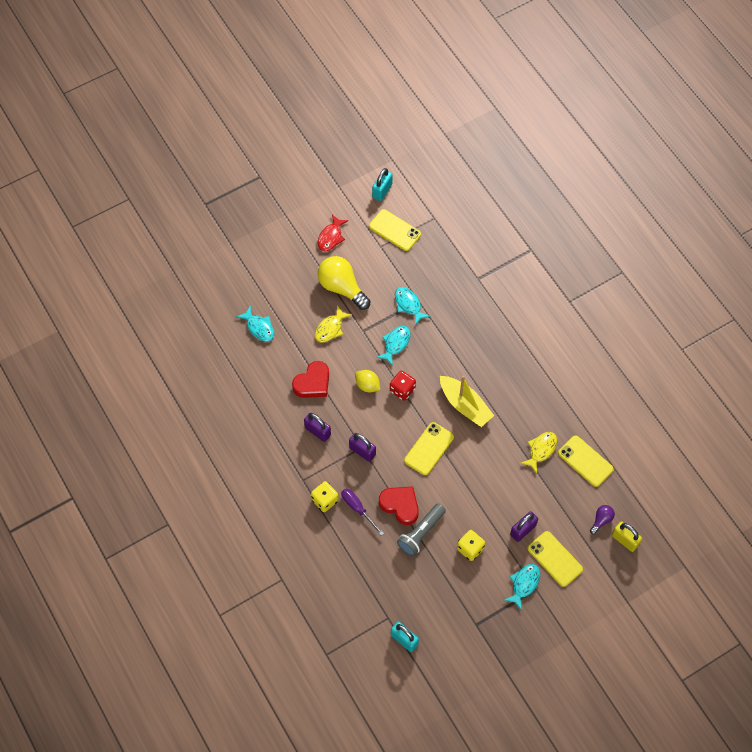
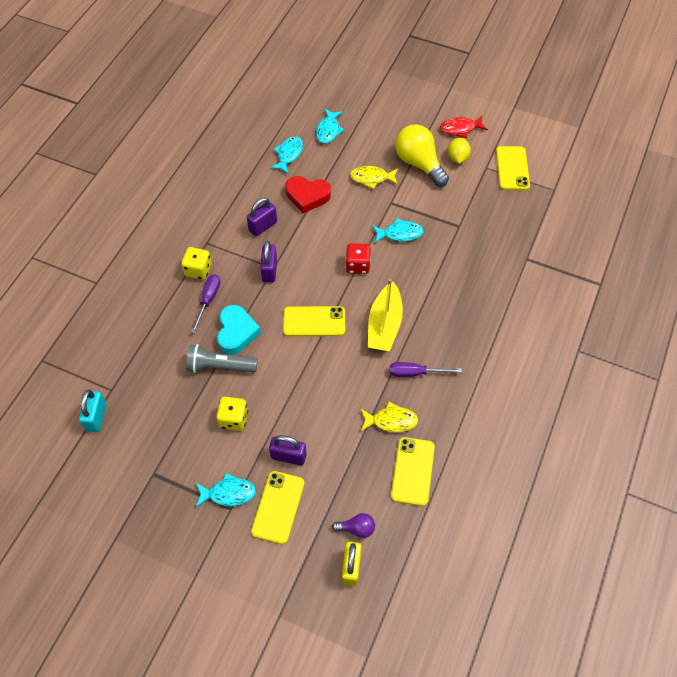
camera: 55 degrees right, 5 degrees down
(317, 431) = (263, 226): purple padlock -> purple padlock turned 45 degrees clockwise
(342, 287) = (419, 164): yellow light bulb -> yellow light bulb turned 45 degrees counterclockwise
(367, 385) = (339, 237): yellow lemon -> yellow lemon (457, 158)
(382, 191) = (541, 138): turquoise padlock -> none
(400, 505) = (236, 332): red heart -> turquoise heart
(408, 305) = (448, 221): turquoise fish -> turquoise fish (289, 155)
(516, 411) = (415, 373): none -> purple screwdriver

